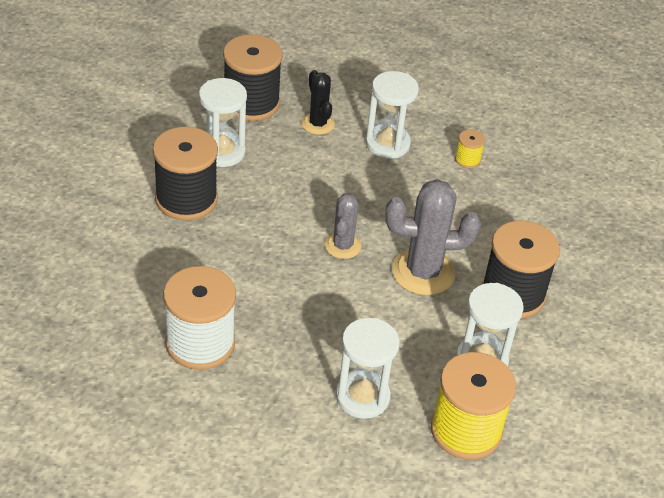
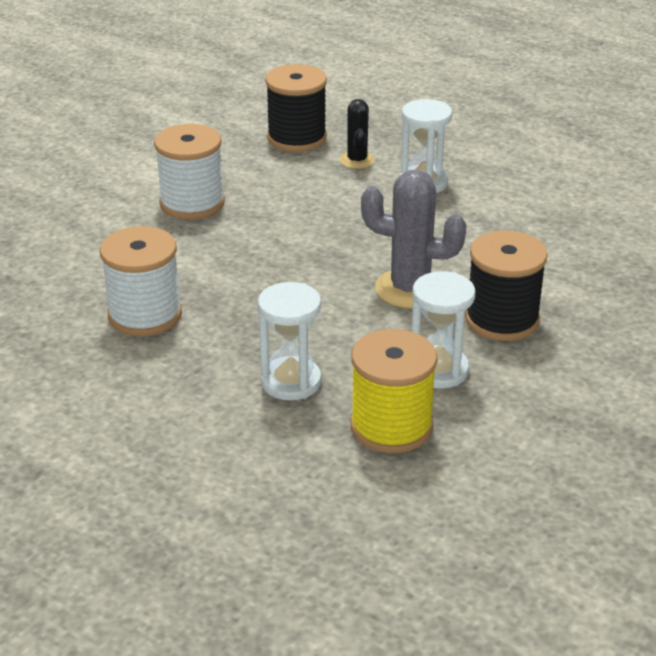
camera: 20 degrees right, 10 degrees down
(186, 199) = (192, 203): black spool -> white spool
(222, 152) = (247, 172): white hourglass -> none
(343, 246) = (333, 257): grey cactus -> none
(467, 160) = (505, 204): yellow spool -> none

